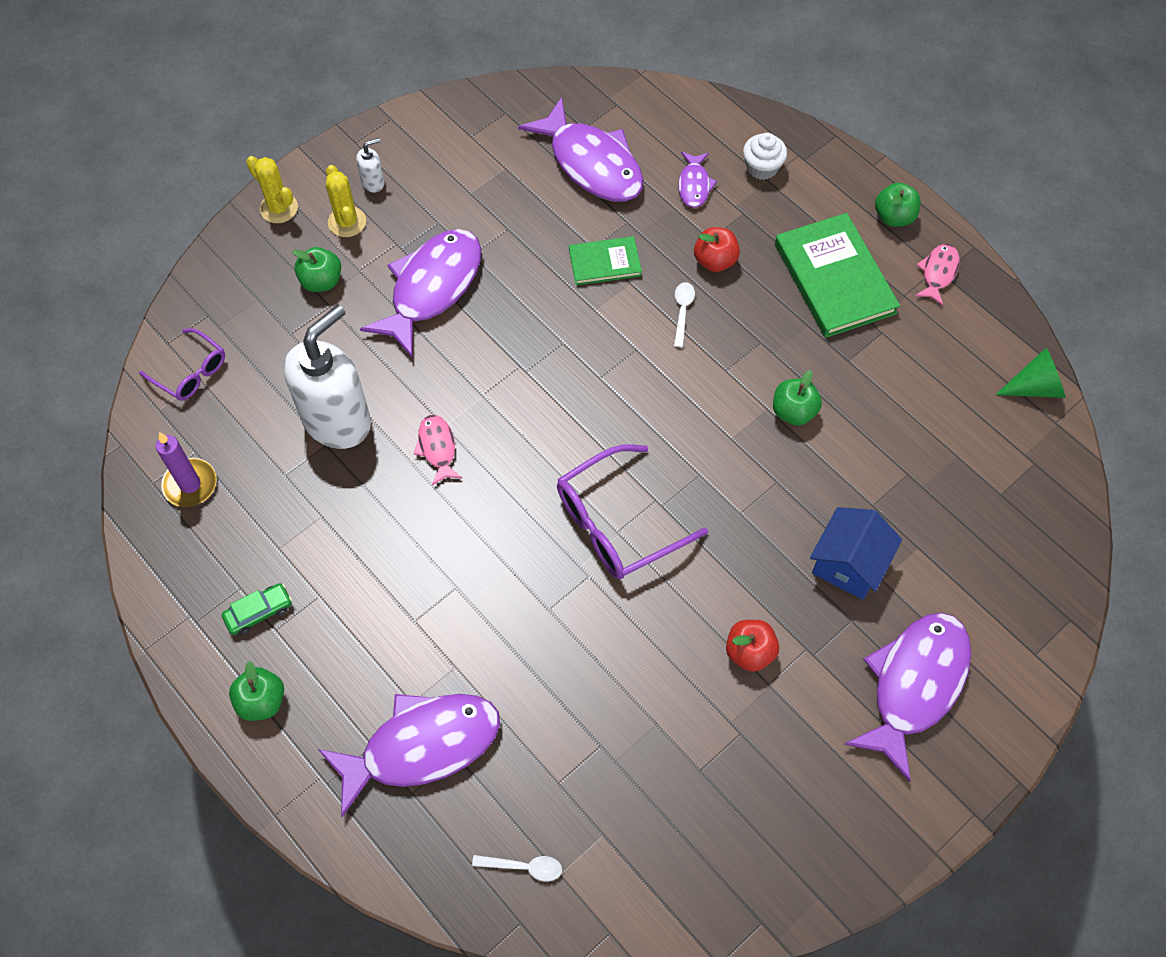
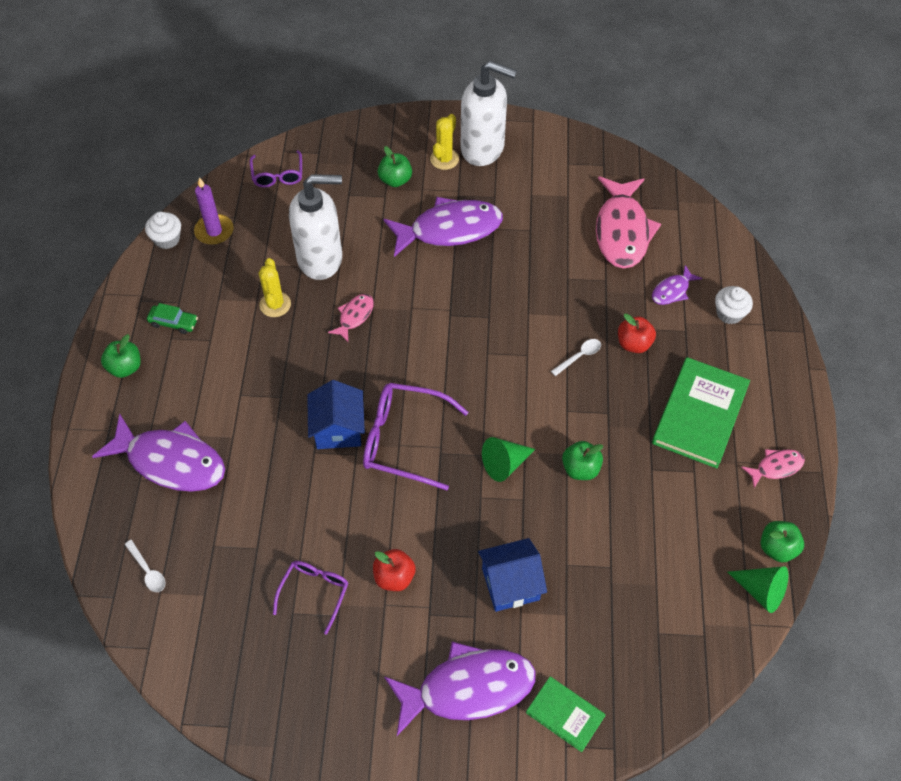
camera: 45 degrees right, 5 degrees down
(147, 535) = (167, 239): none -> white cupcake
(279, 208) = (417, 125): yellow cactus -> yellow cactus (275, 304)
(373, 182) = (483, 148): white soap dispenser -> white soap dispenser, size x2.48
(546, 567) = (338, 429): none -> blue house
(591, 163) = (622, 231): purple fish -> pink fish
(605, 263) = (564, 292): green book -> green book (565, 714)
(698, 733) = (314, 592): none -> purple glasses
(727, 464) = (505, 464): none -> green cone
(894, 217) = (785, 410): green apple -> green apple (777, 548)

